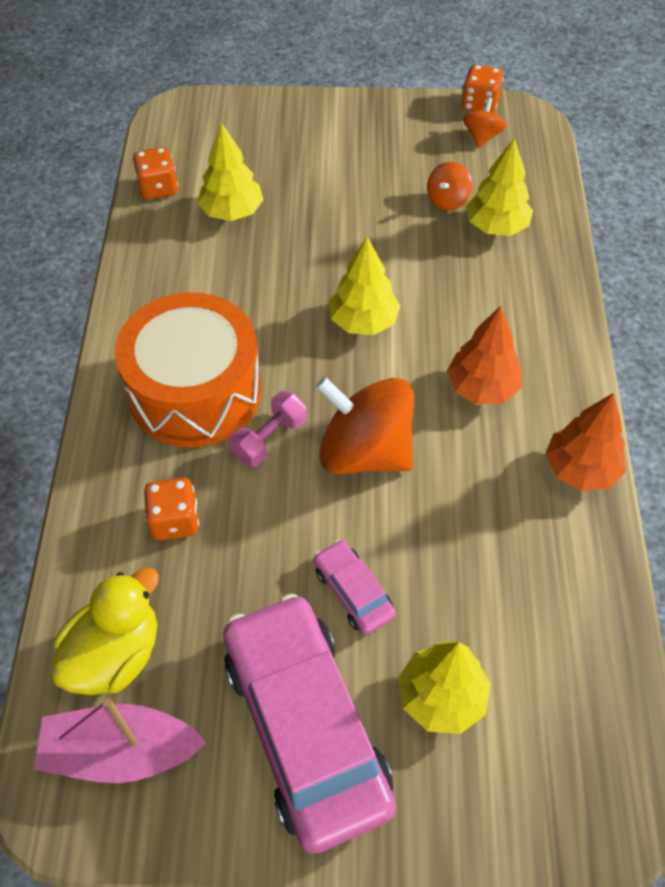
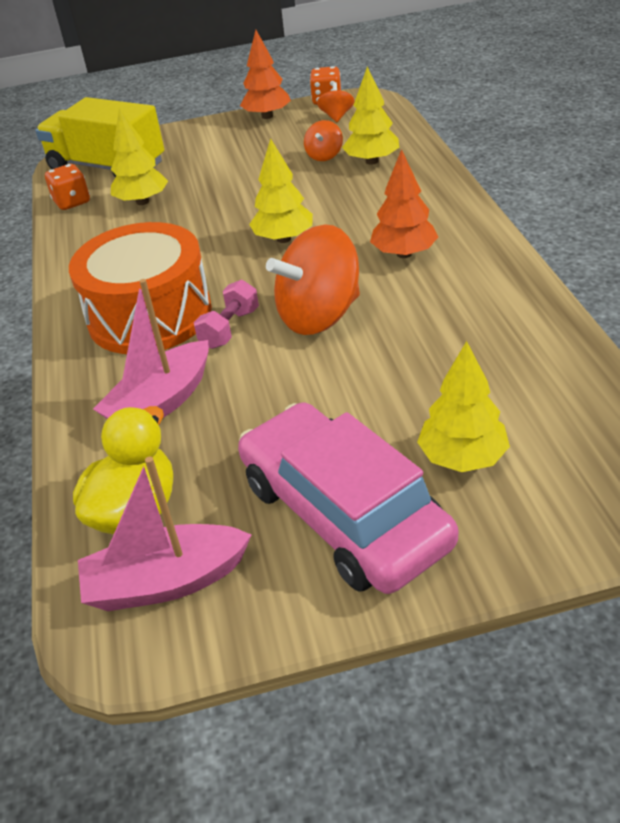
camera: 10 degrees left, 15 degrees down
(175, 520) = (161, 402): orange dice -> pink boat
(208, 142) = (107, 167): none -> yellow truck
(353, 592) = (348, 408): pink car -> none
(365, 452) = (319, 316): orange spinning top -> orange spinning top turned 45 degrees counterclockwise
(580, 469) = (512, 282): orange tree -> orange tree (267, 116)

